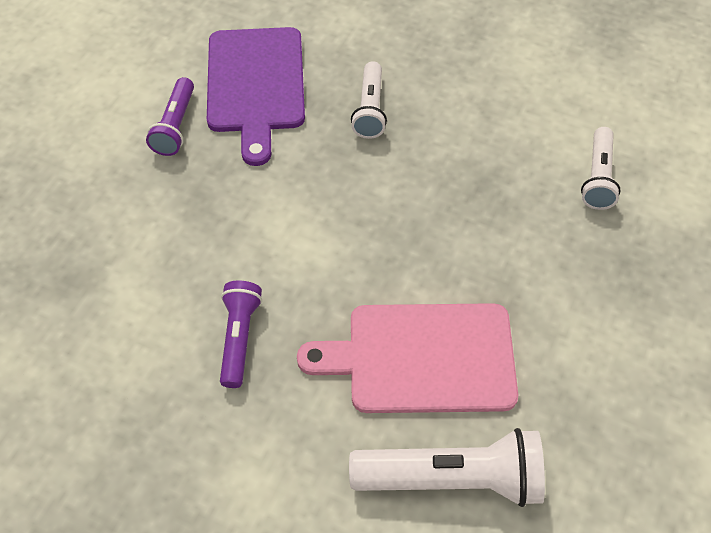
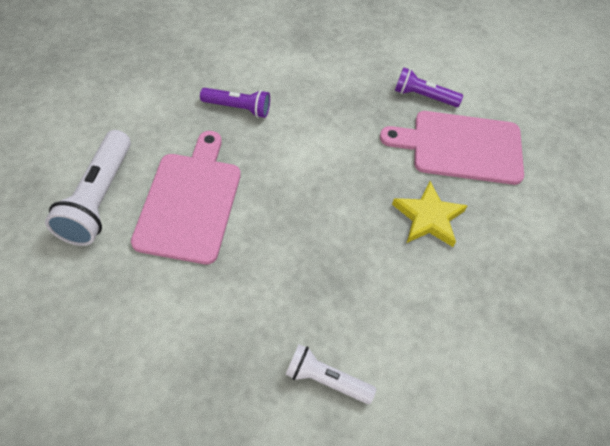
camera: 95 degrees right, 0 degrees up
(256, 85) = (461, 147): purple cutting board -> pink cutting board
(370, 109) = (428, 218): white flashlight -> yellow star

